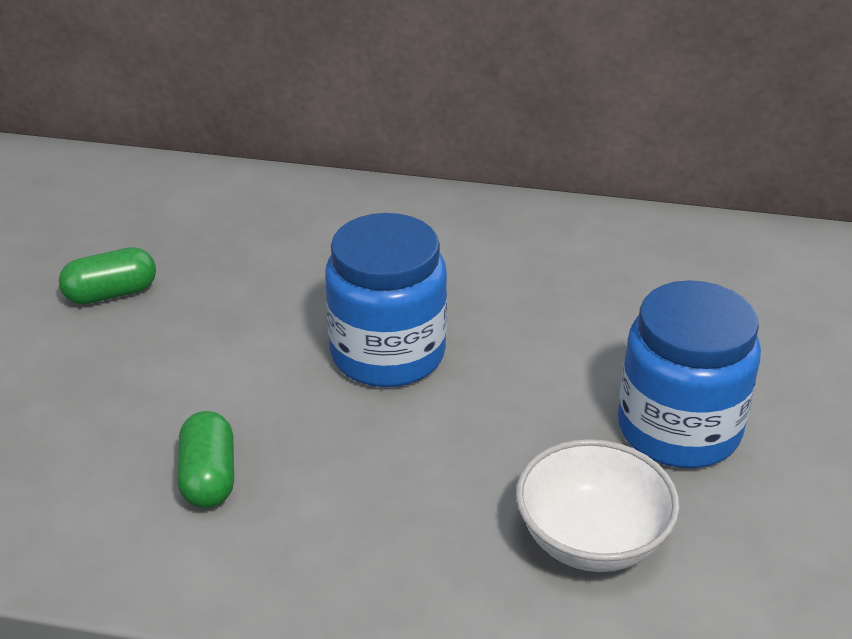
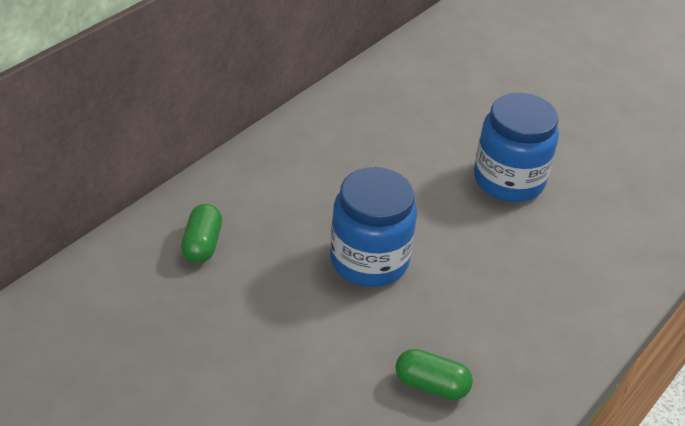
camera: 65 degrees left, 5 degrees up
(111, 293) = (195, 374): green capsule -> green capsule (202, 244)
(591, 539) = (569, 249): white bowl -> none

